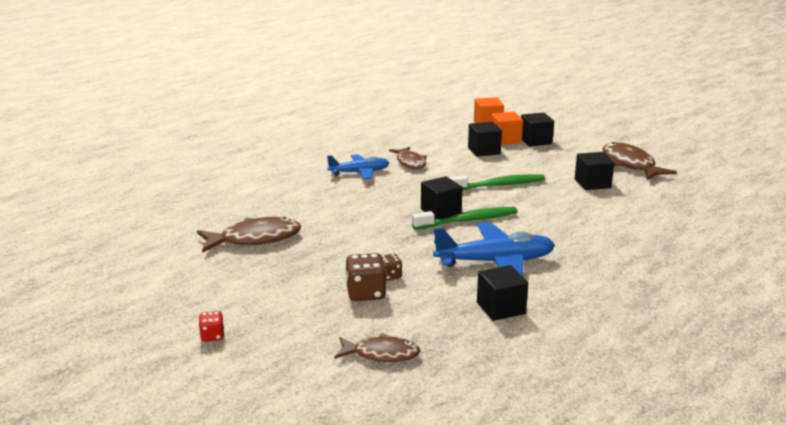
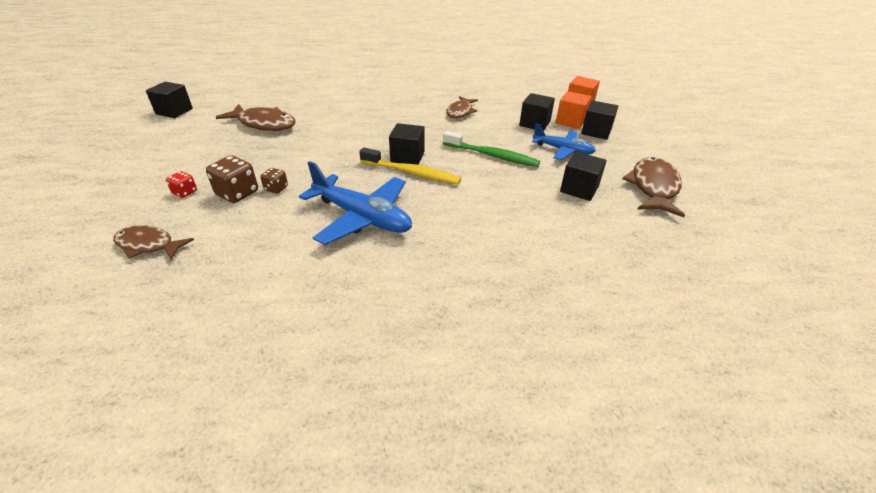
camera: 40 degrees right, 15 degrees up
(212, 336) = (114, 175): red dice -> red dice (185, 192)
(359, 172) = (412, 106): blue plane -> blue plane (563, 150)
(381, 354) = (148, 245): brown fish -> brown fish turned 150 degrees clockwise
(468, 220) = (412, 173): green toothbrush -> yellow toothbrush
(501, 308) = (286, 259): black cube -> black cube (174, 111)

